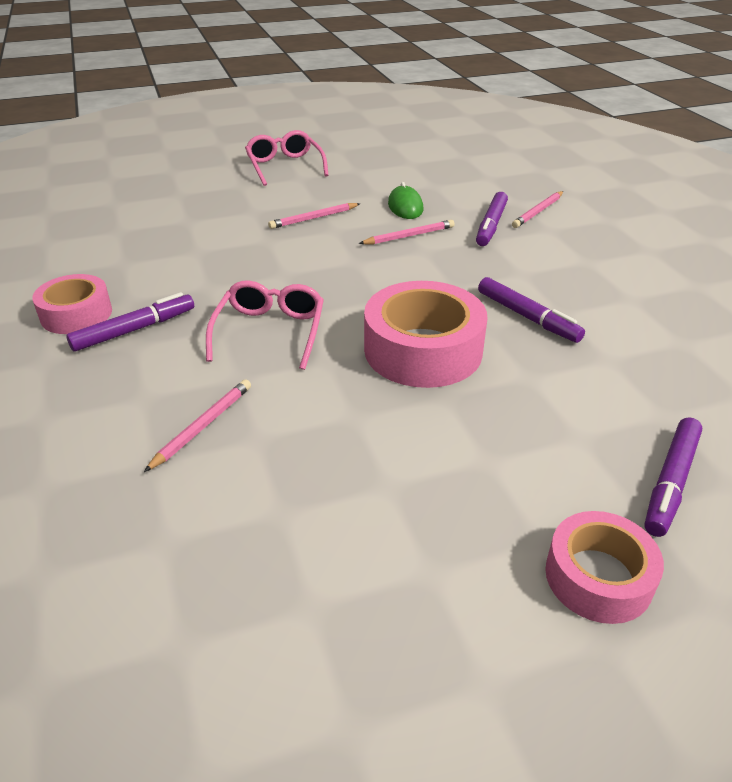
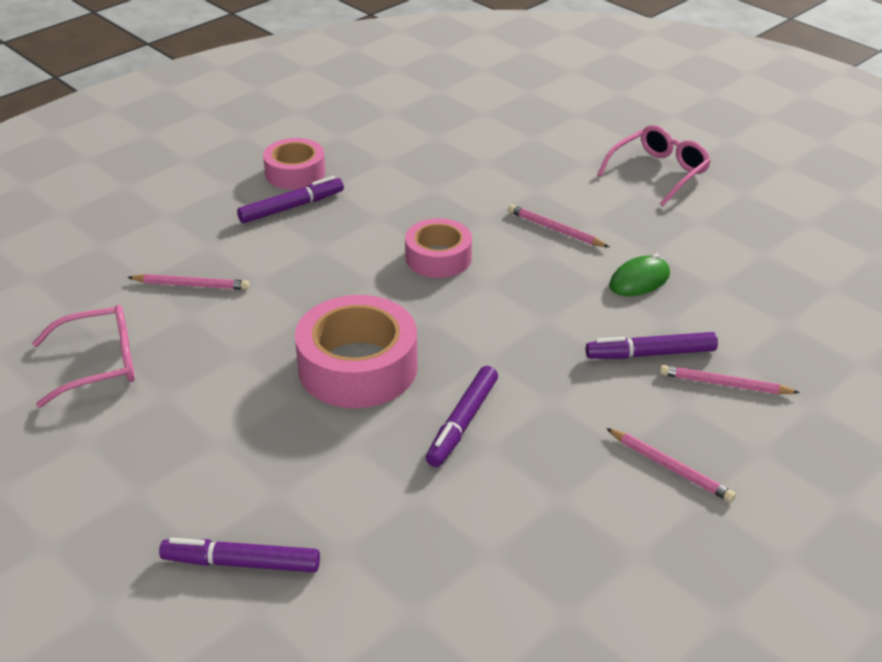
camera: 65 degrees right, 0 degrees up
(134, 330) = (291, 207): purple marker -> purple marker turned 60 degrees counterclockwise
(270, 331) = (332, 273): pink glasses -> pink glasses (100, 364)
(409, 236) = (571, 302): pink pencil -> pink pencil (670, 468)
(598, 577) = (109, 530): pink tape -> pink tape (438, 258)

